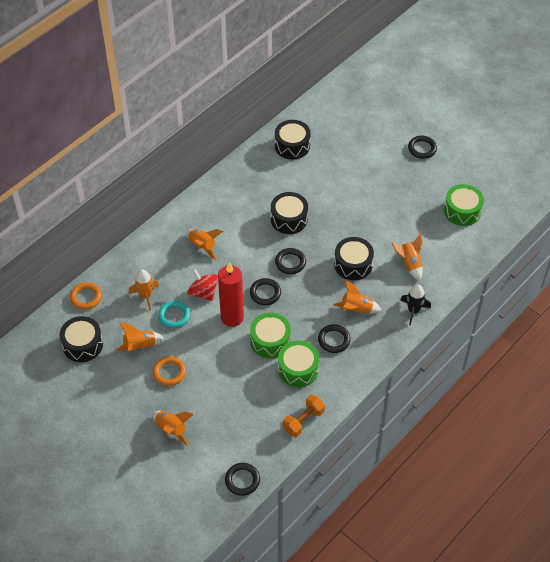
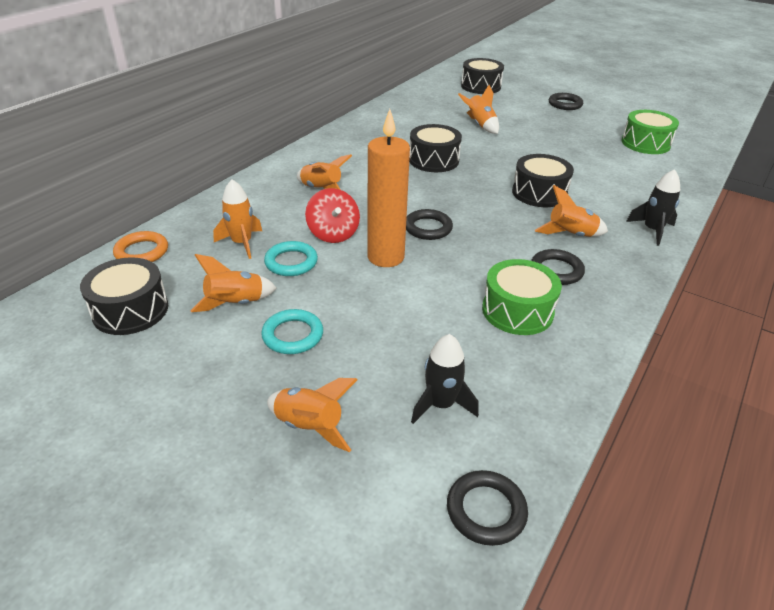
camera: 10 degrees left, 15 degrees down
(169, 372) = (293, 335): orange ring -> turquoise ring
(203, 292) = (333, 233): red spinning top -> red spinning top turned 150 degrees counterclockwise
(232, 317) = (385, 257): red candle -> orange candle
(237, 425) = (441, 404): none -> black rocket
(270, 341) = (456, 279): green drum -> none
(290, 262) = (452, 196): black ring -> none
(292, 146) = (414, 108): black drum -> black drum (481, 86)
(303, 420) = (562, 384): orange dumbbell -> none
(409, 264) = (614, 188): orange rocket -> orange rocket (480, 125)

